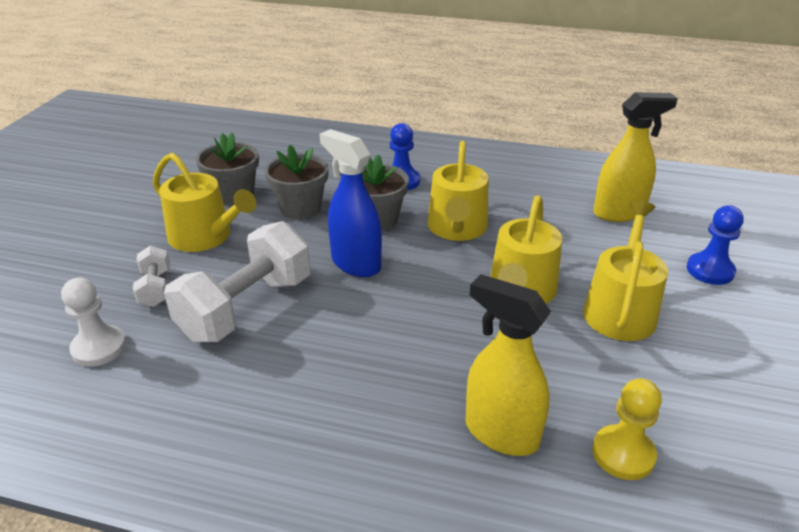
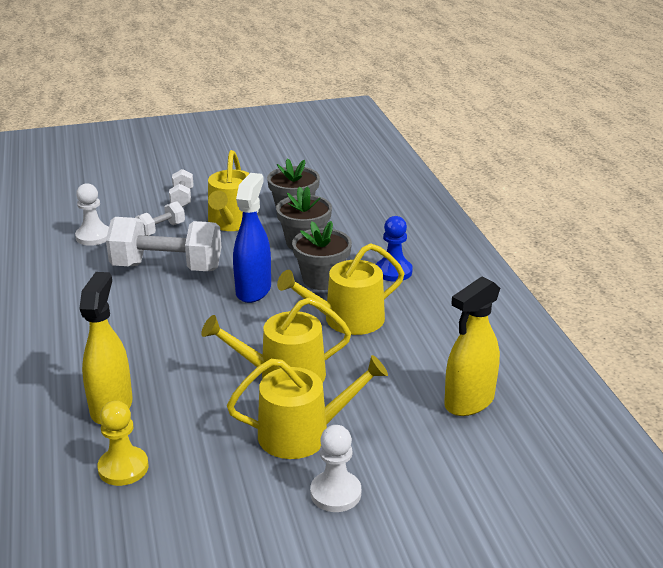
camera: 60 degrees right, 5 degrees down
(105, 253) = (182, 198): none -> white dumbbell
(619, 213) = (469, 402): yellow spray bottle -> yellow spray bottle turned 90 degrees clockwise
(710, 270) = (416, 479): blue pawn -> none
(715, 318) = (335, 493): none -> white pawn

